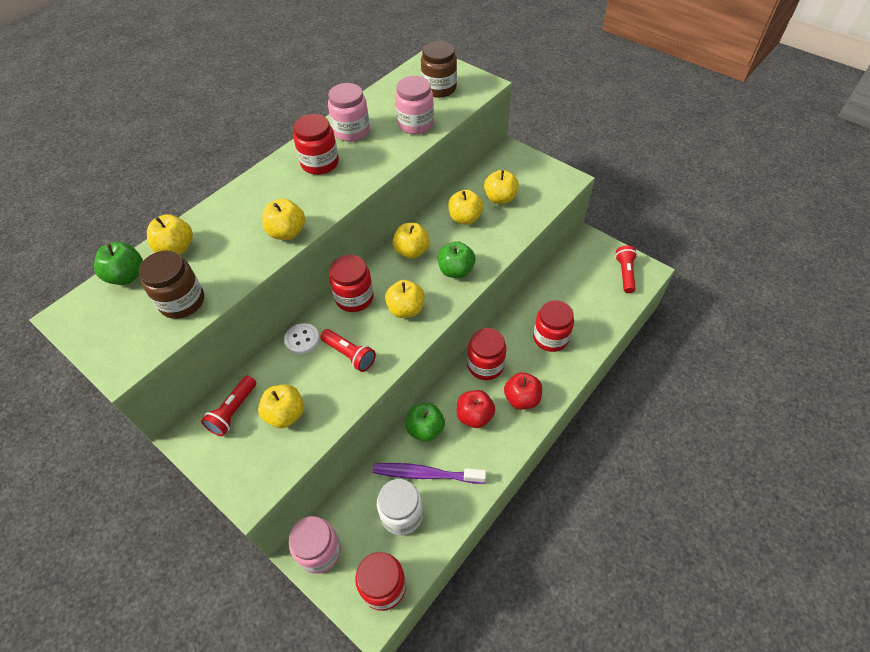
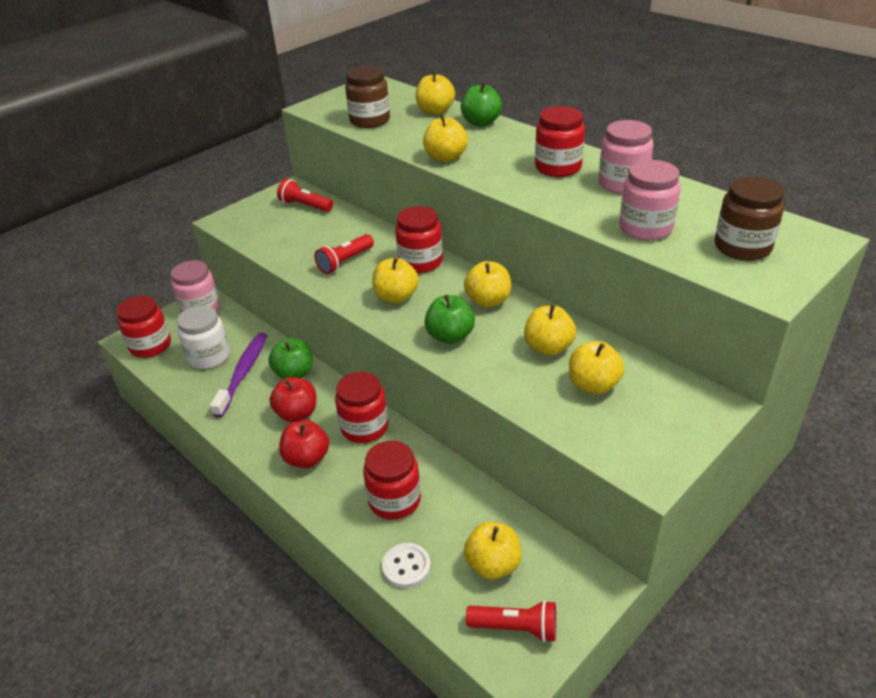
camera: 95 degrees right, 15 degrees down
(127, 276) = (407, 97): green apple -> green apple (481, 122)
(285, 414) = (291, 231): yellow apple -> yellow apple (493, 564)
(302, 339) = (373, 234): white button -> white button (406, 567)

